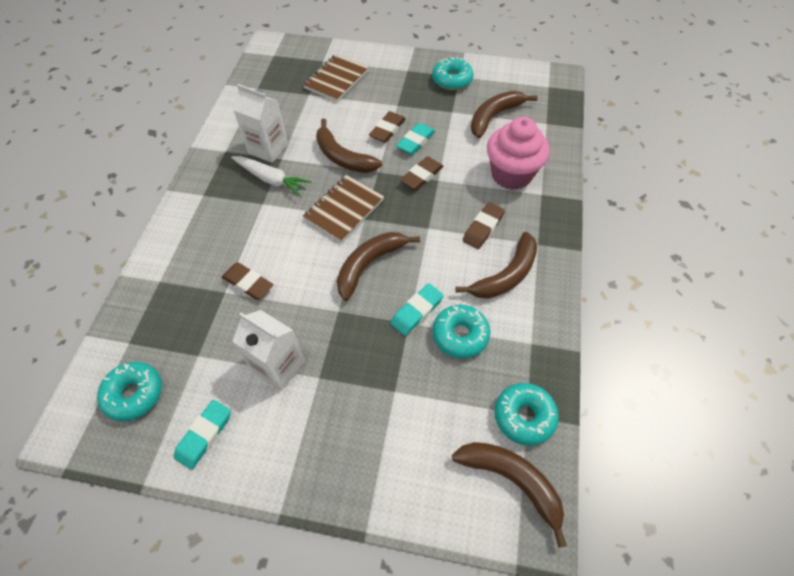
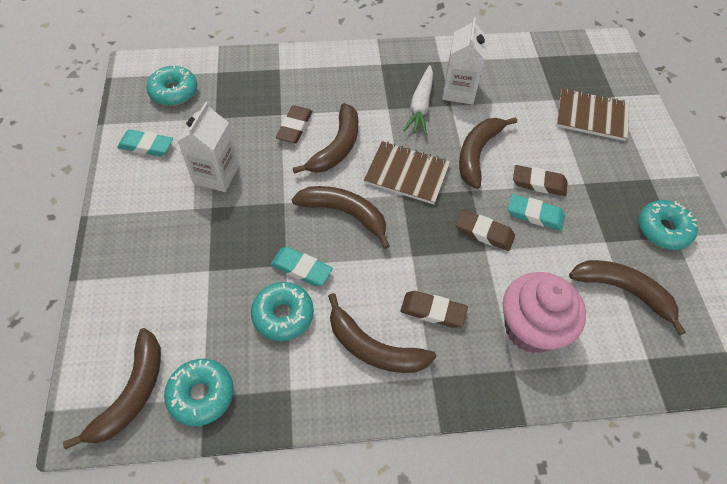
camera: 70 degrees right, 0 degrees up
(290, 254) = (337, 147): none -> brown banana

